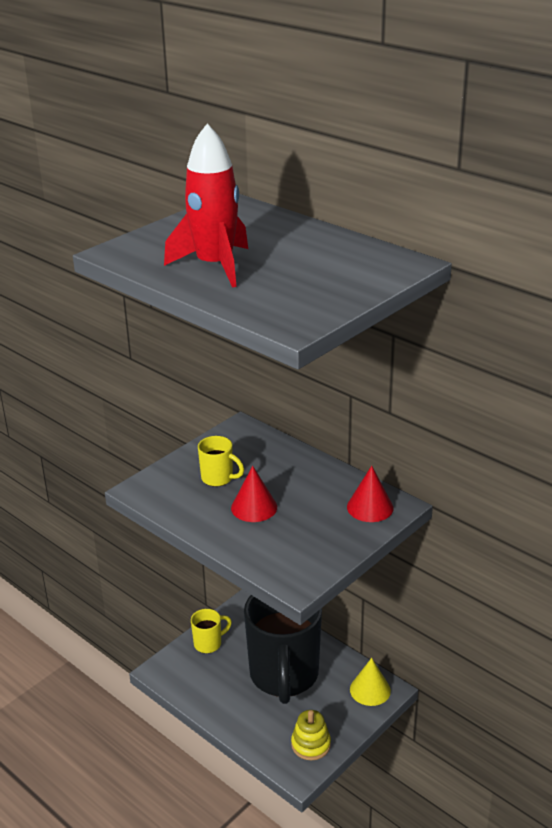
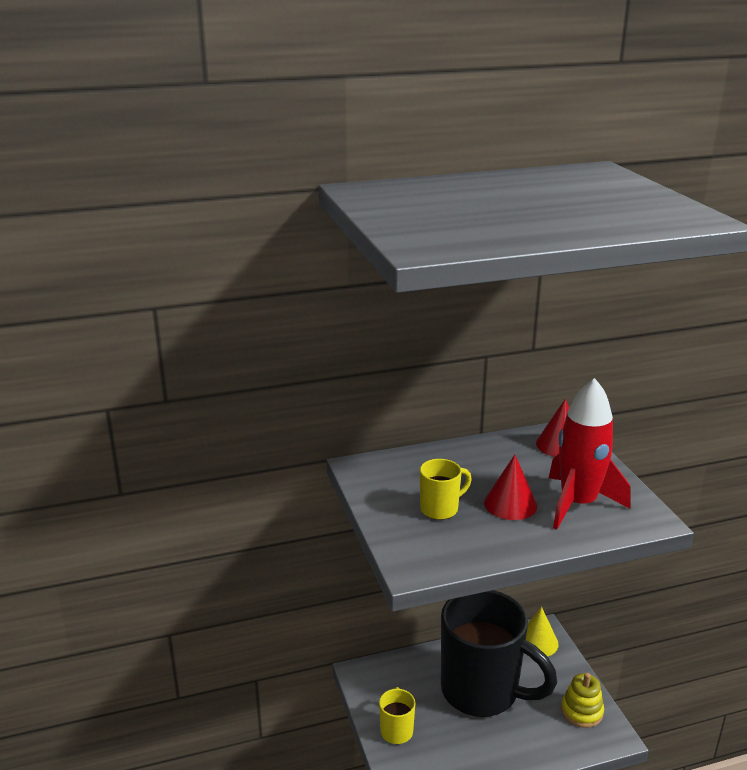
camera: 60 degrees left, 5 degrees down
(215, 266) = (524, 220): red rocket -> red rocket (578, 504)

